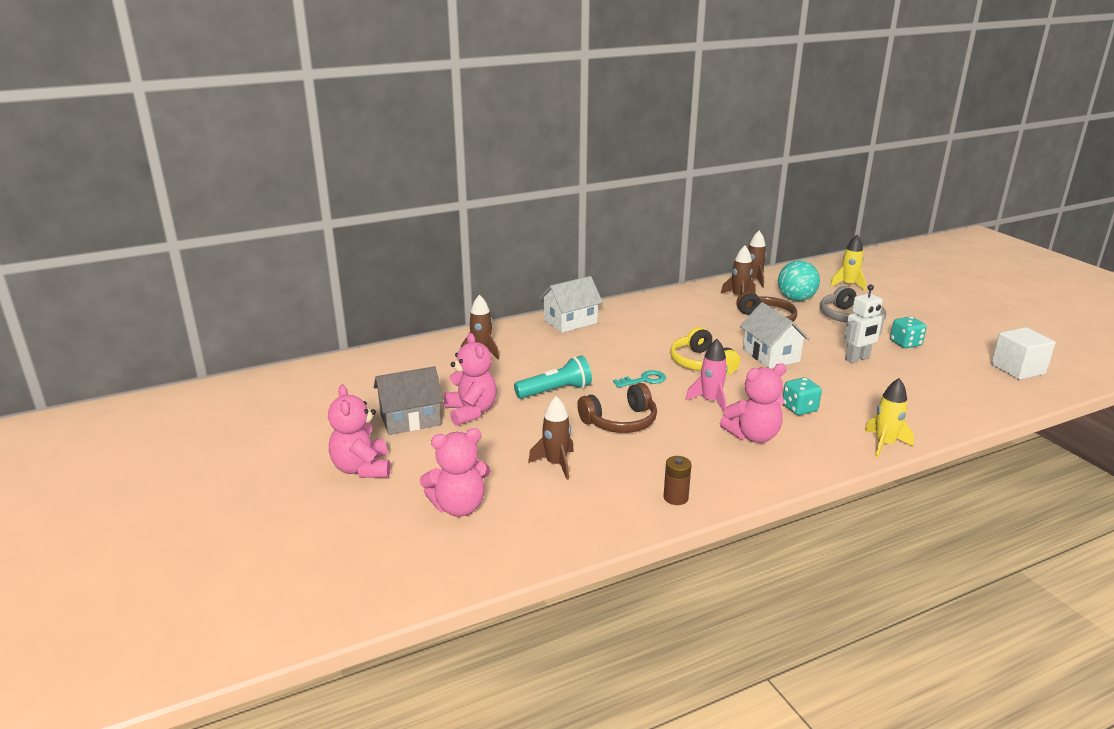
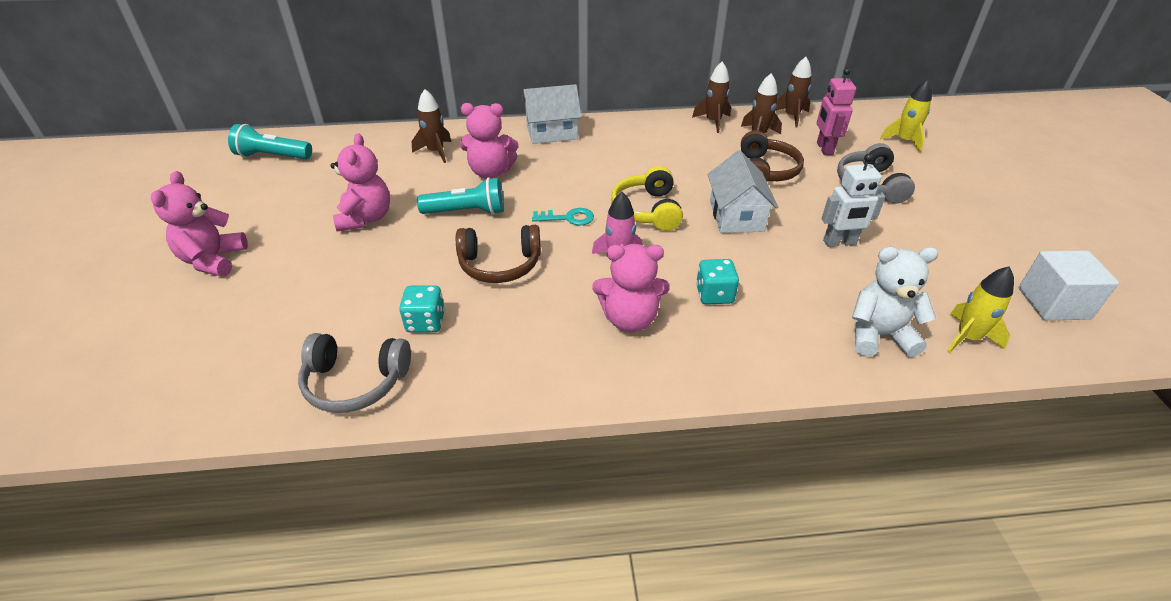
camera: 20 degrees right, 15 degrees up
(327, 382) = (272, 156): none -> turquoise flashlight
(410, 419) = (304, 214): grey house -> none
(459, 507) = (255, 329): pink teddy bear -> pink teddy bear (490, 172)
(556, 464) = (391, 301): brown rocket -> brown rocket (713, 122)
(583, 521) = (355, 382): none -> grey headphones
(675, 498) = (475, 379): brown battery -> none
(796, 299) = (824, 149): turquoise ball -> pink robot
(884, 444) = (782, 372): yellow rocket -> yellow rocket (967, 338)
(905, 343) = (919, 233): turquoise dice -> turquoise dice (425, 322)
(927, 410) = (878, 335): none -> white teddy bear

